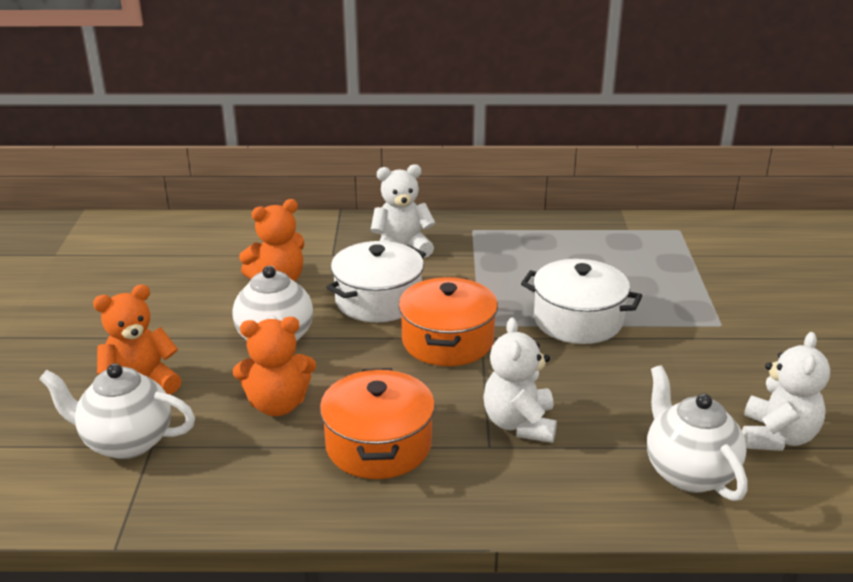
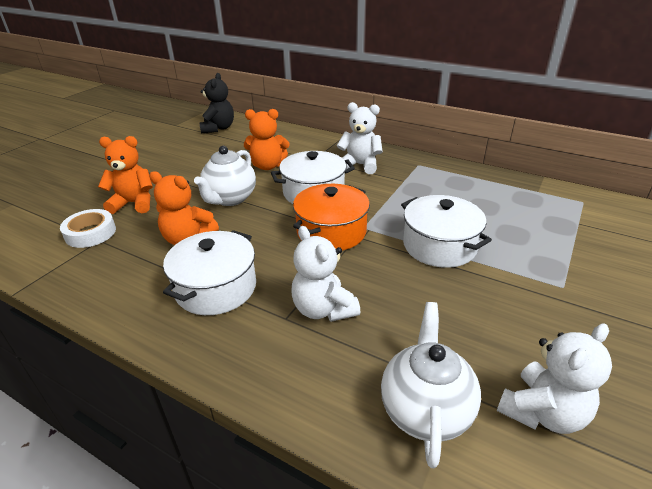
camera: 30 degrees right, 5 degrees up
(126, 442) = (90, 233): white teapot -> white tape
(136, 243) = (218, 128): none -> black teddy bear
(378, 445) = (216, 288): orange pot -> white pot
(519, 424) = (323, 309): white teddy bear -> white teddy bear turned 60 degrees counterclockwise

